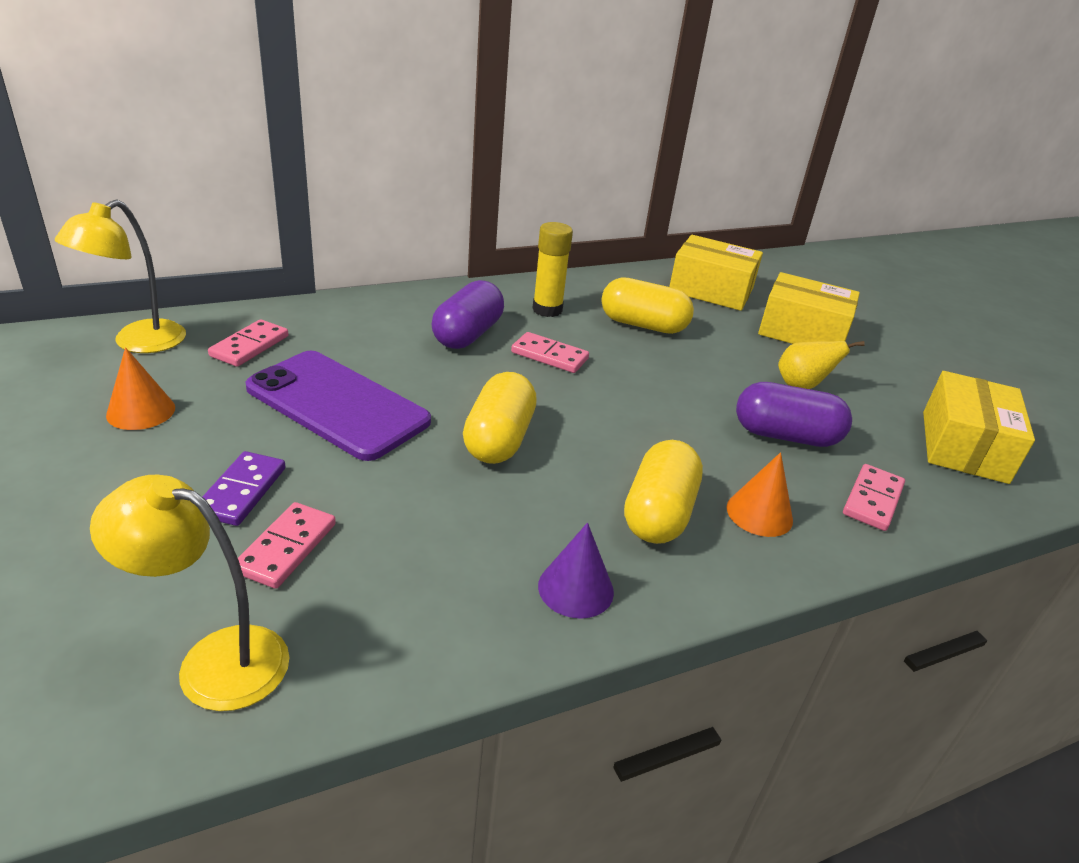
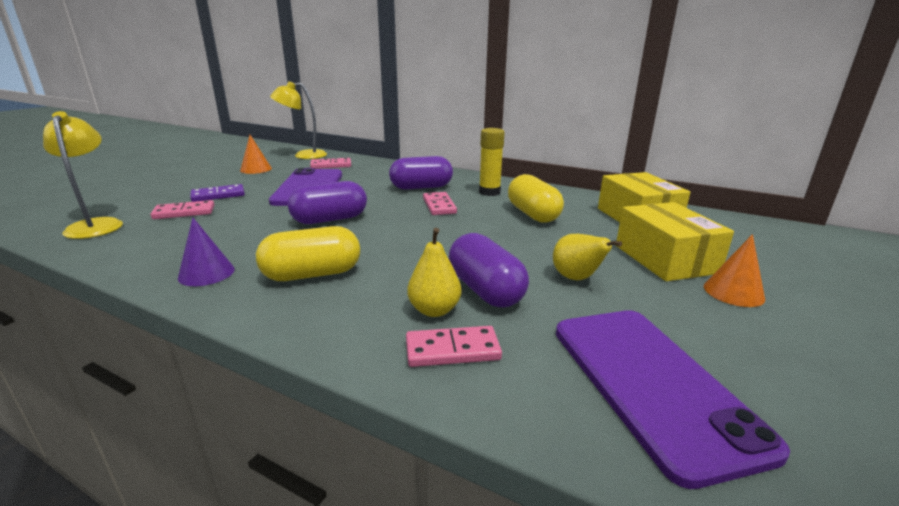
camera: 55 degrees right, 10 degrees down
(499, 439) = (330, 219): yellow capsule -> purple capsule
(759, 513) = (358, 306): orange cone -> orange cone (733, 292)
(801, 477) = (434, 310): none -> yellow pear
(963, 446) = (651, 384): yellow box -> purple phone

